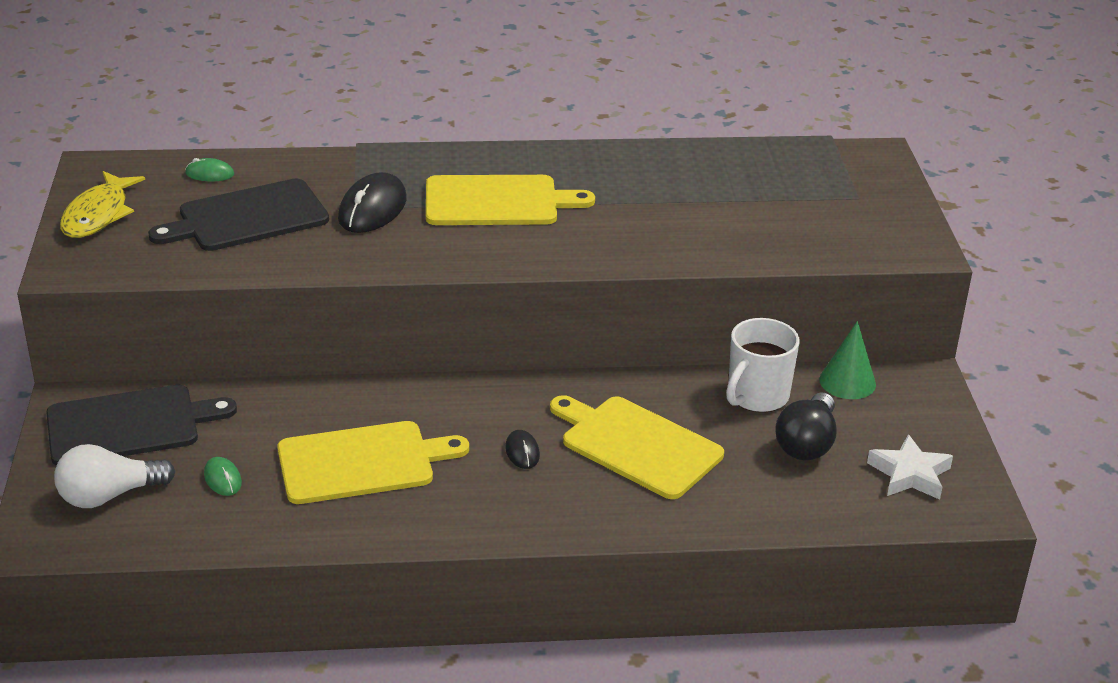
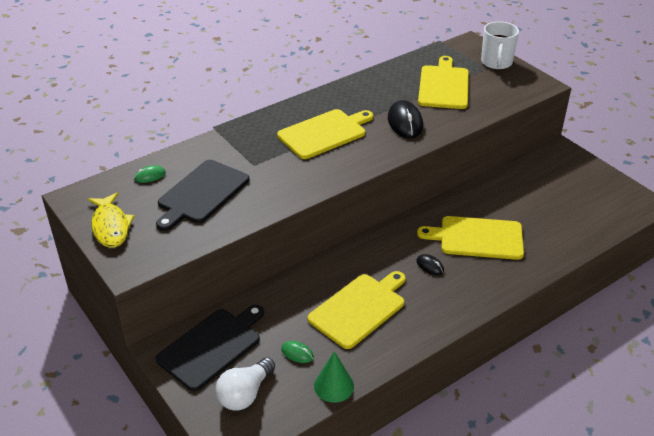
camera: 30 degrees left, 5 degrees up
(372, 209) = (265, 162): black mouse -> black mouse (405, 122)
(756, 199) = (444, 85): none -> yellow cutting board
(756, 396) = (502, 189): white mug -> white mug (496, 63)
(807, 443) = (547, 203): black light bulb -> none
(847, 382) = (532, 165): green cone -> green cone (334, 386)
(910, 474) = (602, 199): white star -> none

